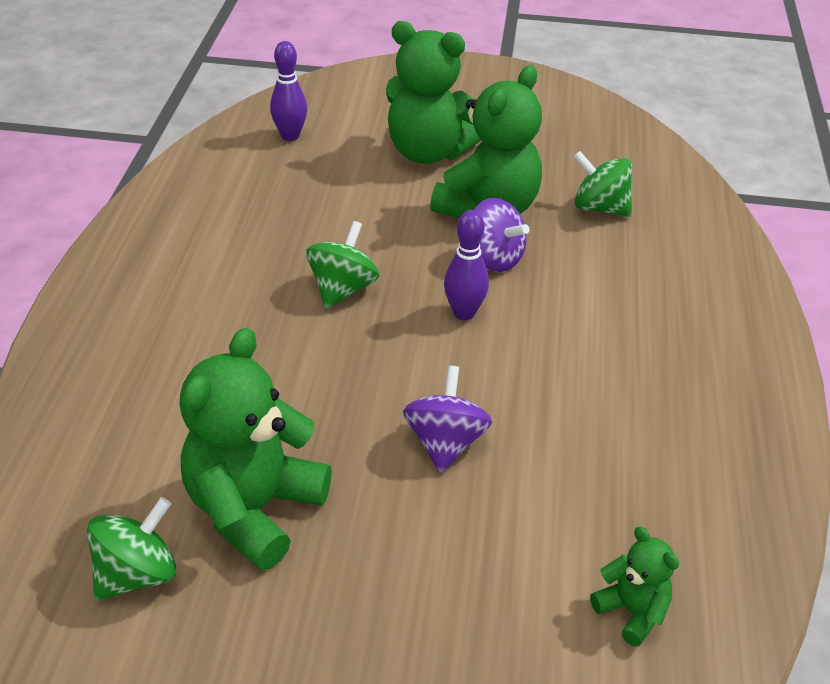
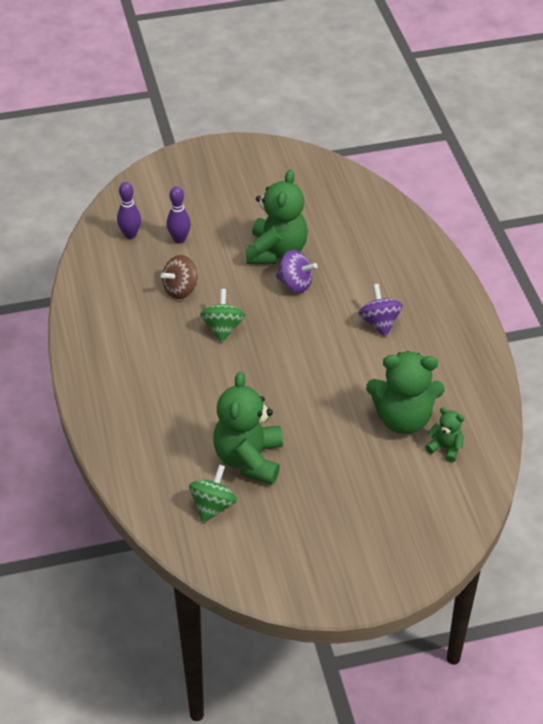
camera: 20 degrees left, 5 degrees up
(314, 220) = (181, 289): none -> brown spinning top
(428, 152) = (221, 222): green teddy bear -> green teddy bear (403, 419)
(445, 443) = (323, 397): purple spinning top -> purple spinning top (379, 323)
(464, 313) = (296, 322): purple bowling pin -> purple bowling pin (179, 239)
(599, 208) = (339, 232): green spinning top -> none

